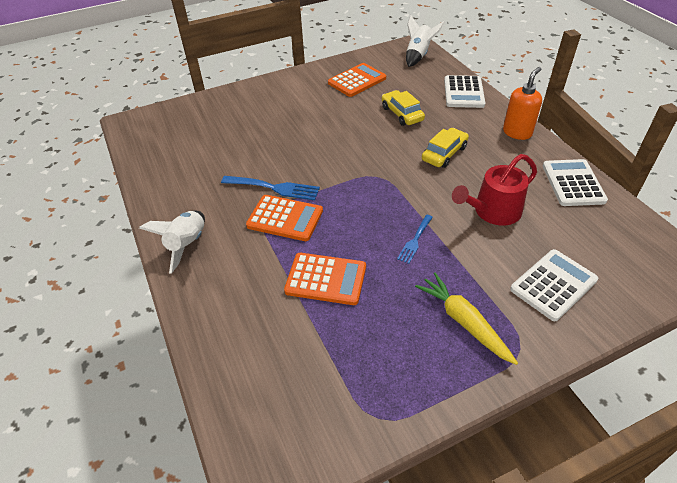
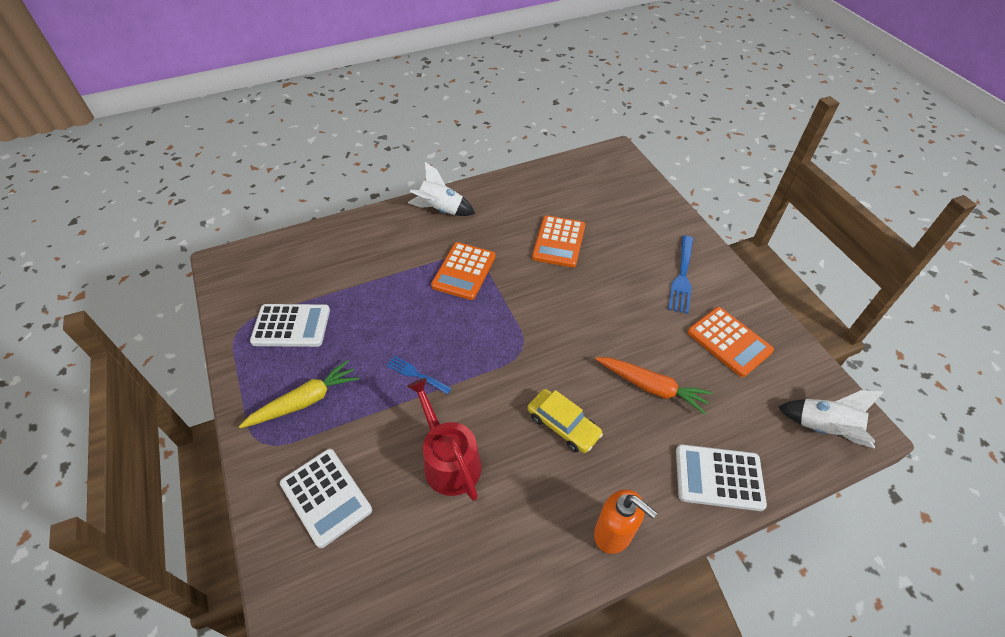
camera: 90 degrees right, 5 degrees up
(274, 188) = (509, 262): blue fork -> blue fork (682, 277)
(326, 279) = (381, 300): orange calculator -> orange calculator (559, 242)
(402, 114) = (651, 387): yellow car -> orange carrot
(573, 183) = (492, 581): white calculator -> white calculator (291, 326)

